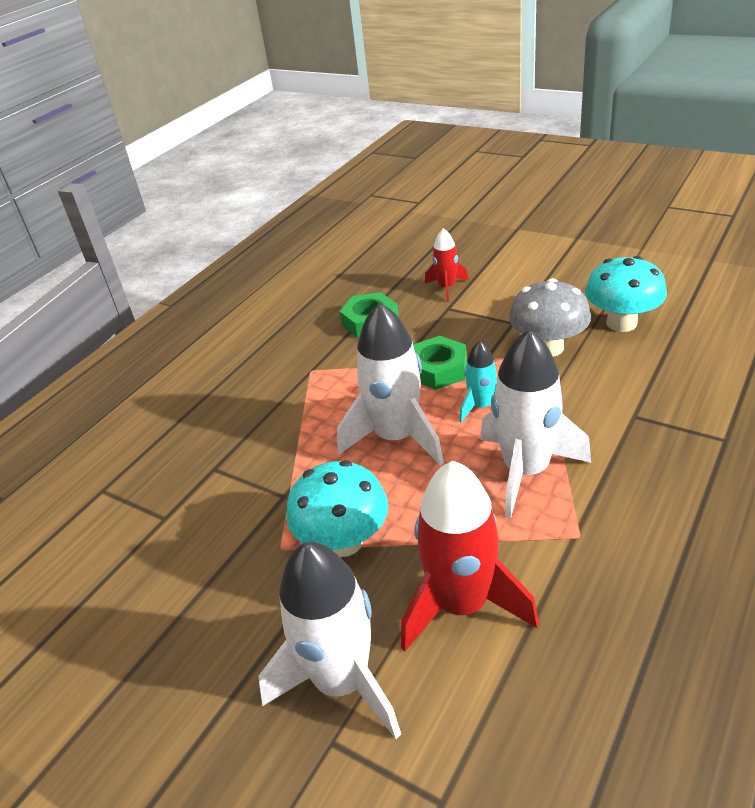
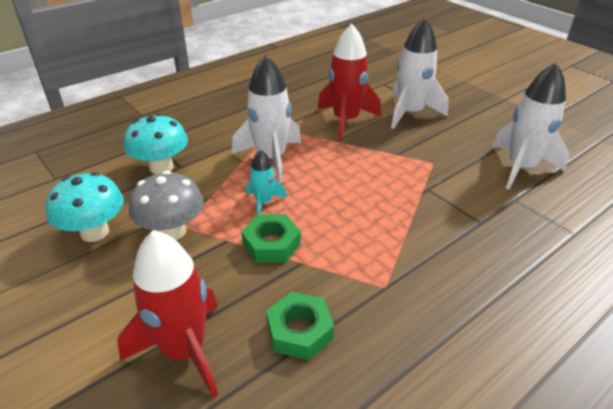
camera: 165 degrees left, 0 degrees up
(344, 541) = (394, 156): turquoise mushroom -> turquoise mushroom (161, 167)
(396, 437) = (336, 201): white rocket -> white rocket (521, 167)
(446, 288) = (184, 351): red rocket -> red rocket, size x1.91

